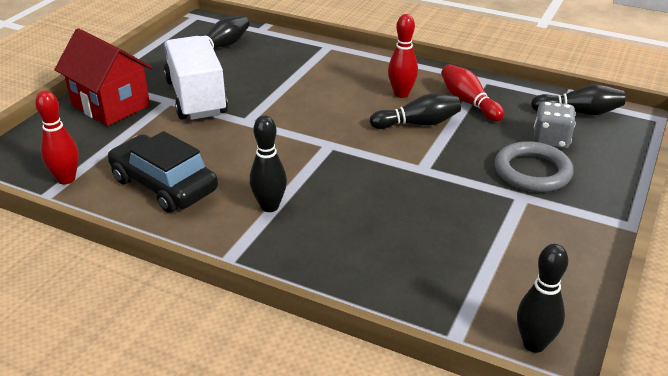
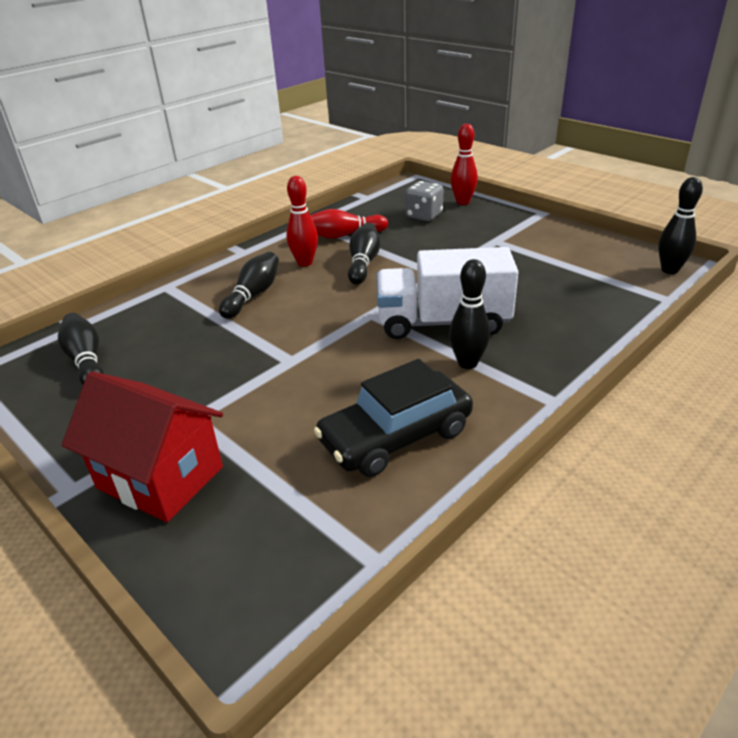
camera: 70 degrees left, 0 degrees up
(66, 179) = (339, 533): red bowling pin -> red bowling pin (462, 202)
(110, 105) = (160, 477): red house -> red house turned 60 degrees clockwise
(196, 97) = (205, 393): white truck -> white truck (443, 322)
(532, 171) = (463, 230): grey ring -> none
(579, 112) = (390, 198): black bowling pin -> black bowling pin (253, 295)

